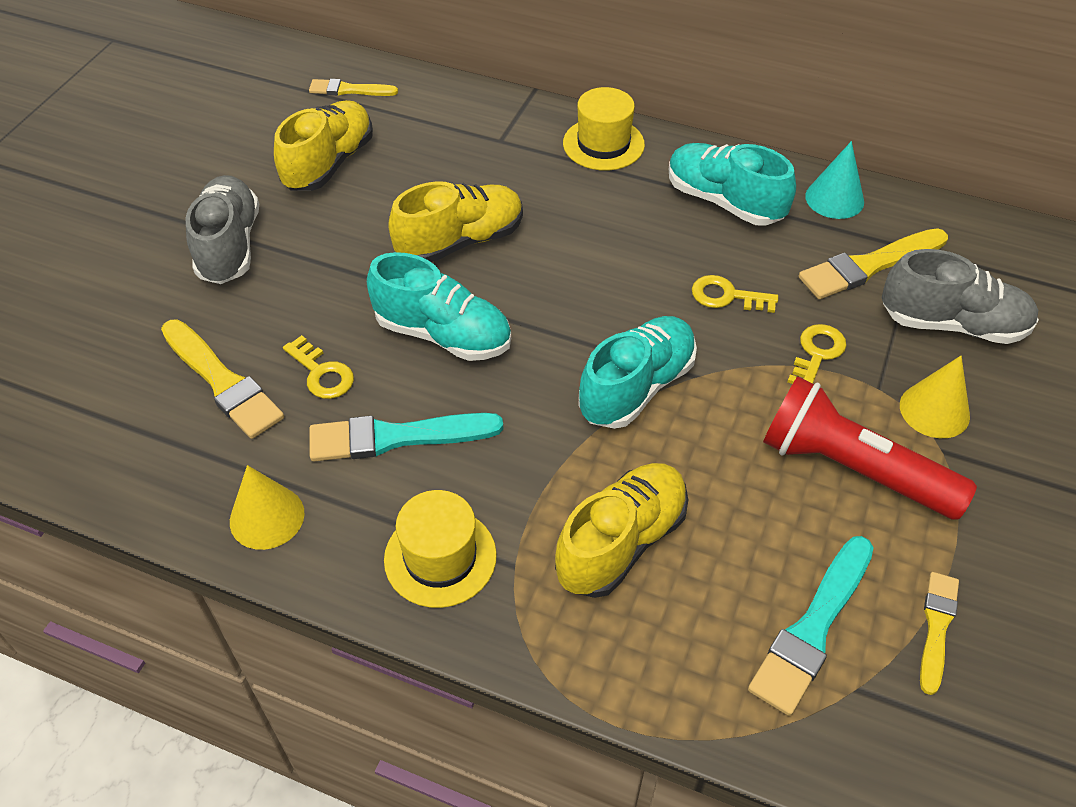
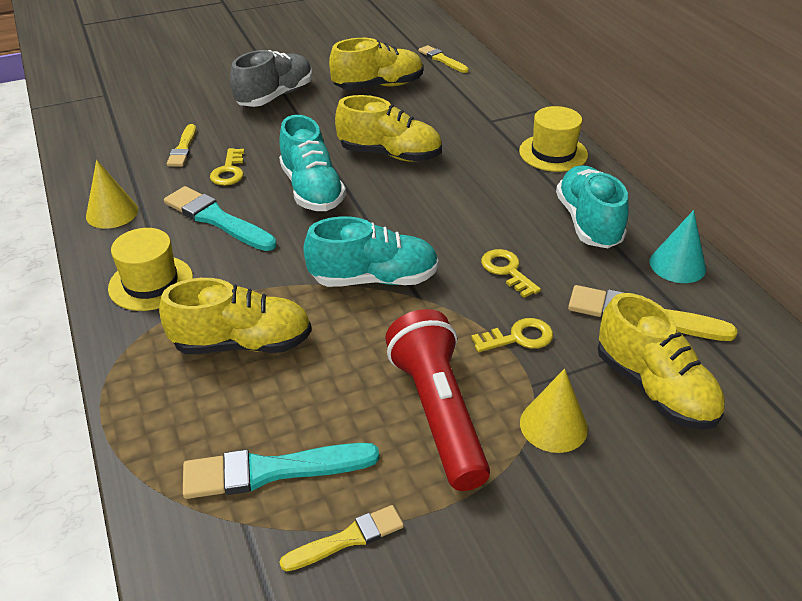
camera: 45 degrees right, 10 degrees down
(223, 382) = (183, 148): yellow brush -> yellow brush, size x0.61
(952, 324) = (654, 388): grey shoe -> yellow shoe

